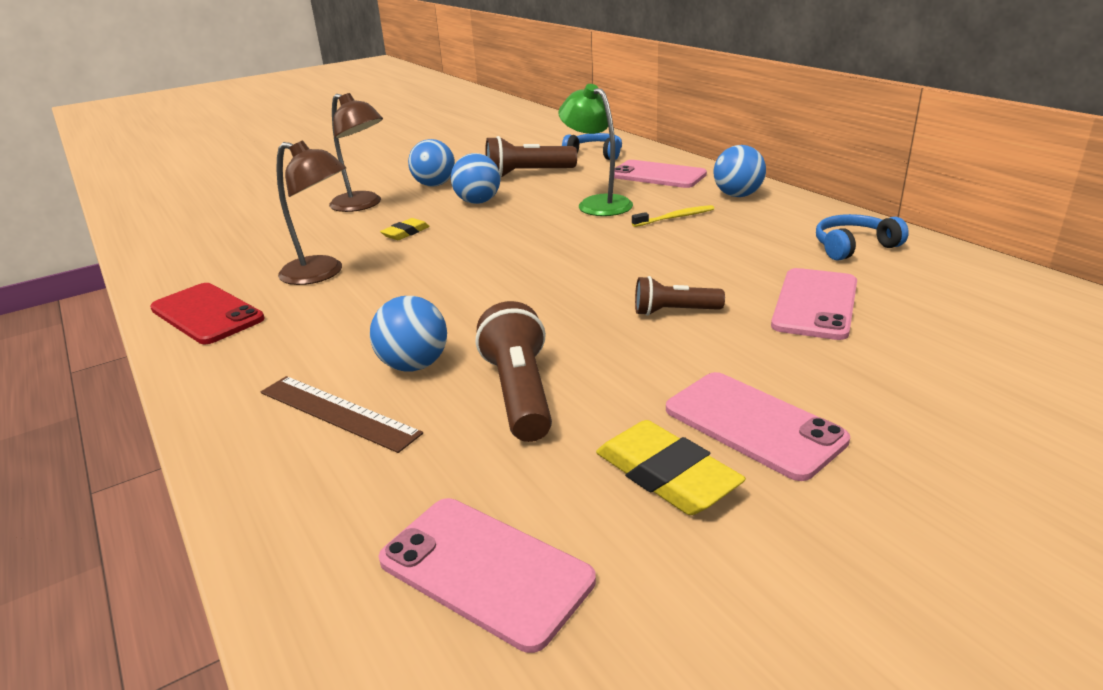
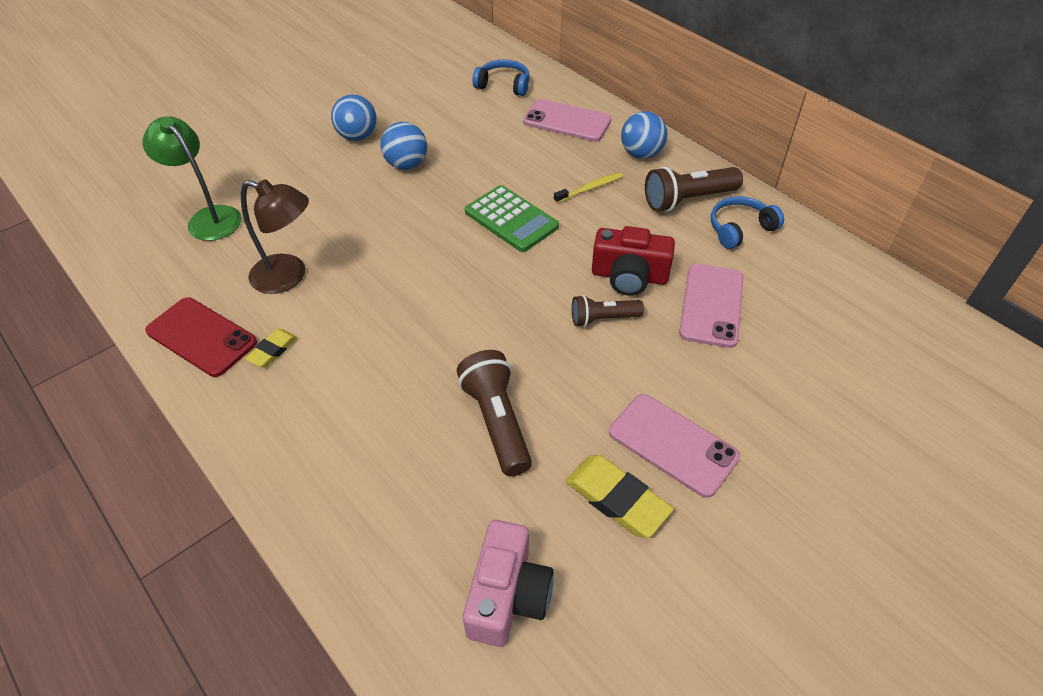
camera: 10 degrees left, 20 degrees up
(338, 412) = (359, 451): brown ruler -> none
(363, 205) = (295, 170): brown lamp -> none
(405, 233) = (350, 214): yellow eraser -> yellow eraser (272, 350)
(414, 365) = (405, 394): blue ball -> none
(485, 570) = (508, 595): pink phone -> pink camera
(527, 174) = (444, 118): brown flashlight -> brown flashlight (688, 200)
(580, 238) = (511, 219): none -> green calculator
(597, 203) = (518, 167): green lamp -> green lamp (209, 217)
(712, 280) = (629, 276): none -> red camera

